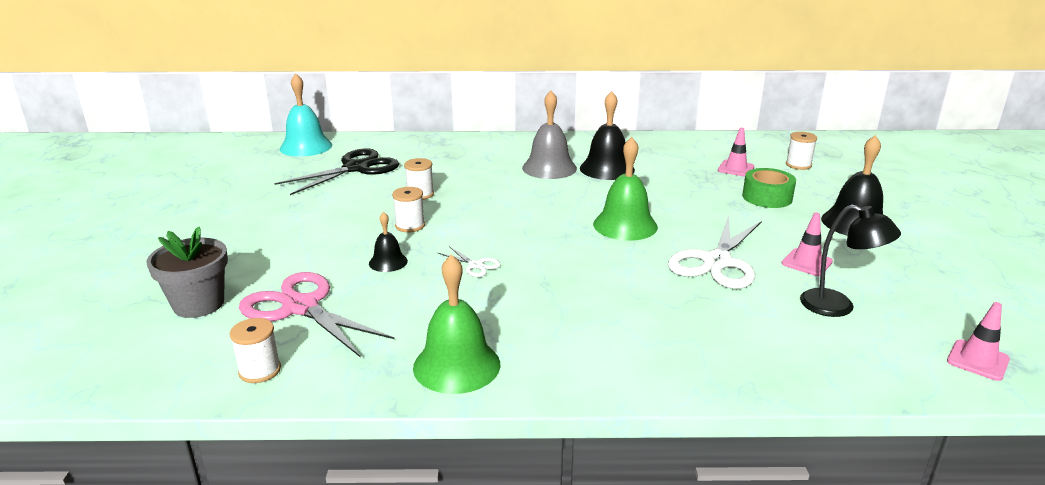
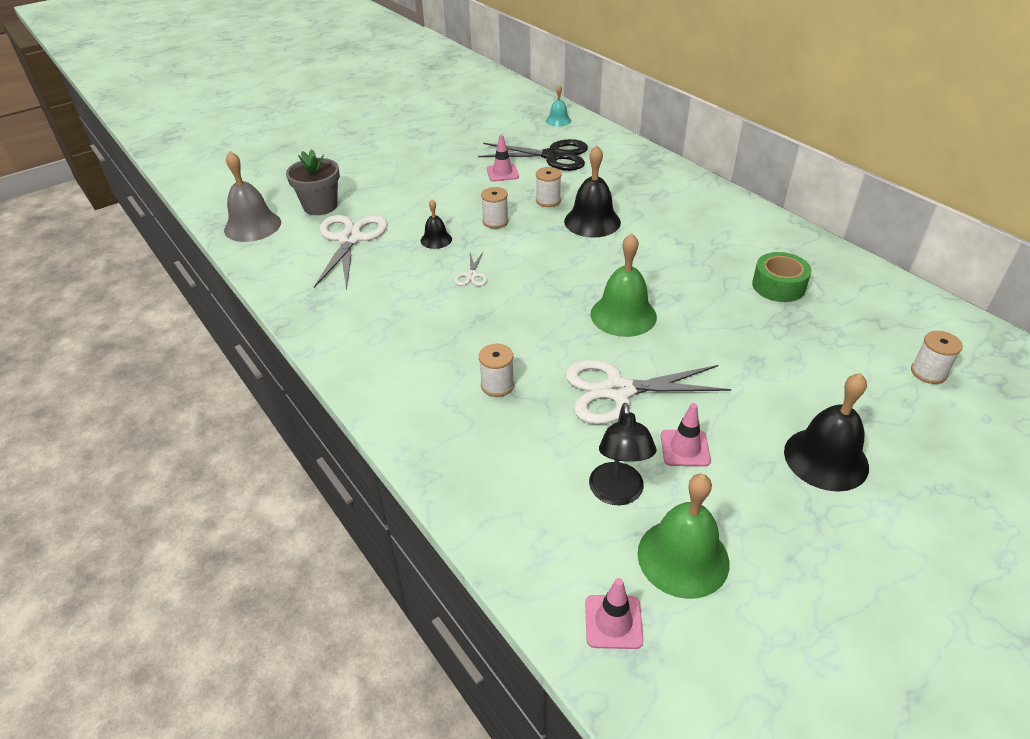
camera: 55 degrees right, 15 degrees up
(260, 370) = (276, 263): white spool -> white spool (497, 385)
(301, 307) = (350, 239): pink scissors -> white scissors
(306, 147) = (558, 120): turquoise bell -> turquoise bell, size x0.55
(456, 365) = (341, 328): green bell -> green bell (683, 557)
(549, 168) = (680, 231): grey bell -> grey bell (252, 226)
(607, 169) = (724, 260): black bell -> black bell (592, 221)
(736, 168) = (846, 333): pink traffic cone -> pink traffic cone (502, 173)
(767, 197) = (803, 377): green tape -> green tape (778, 286)

